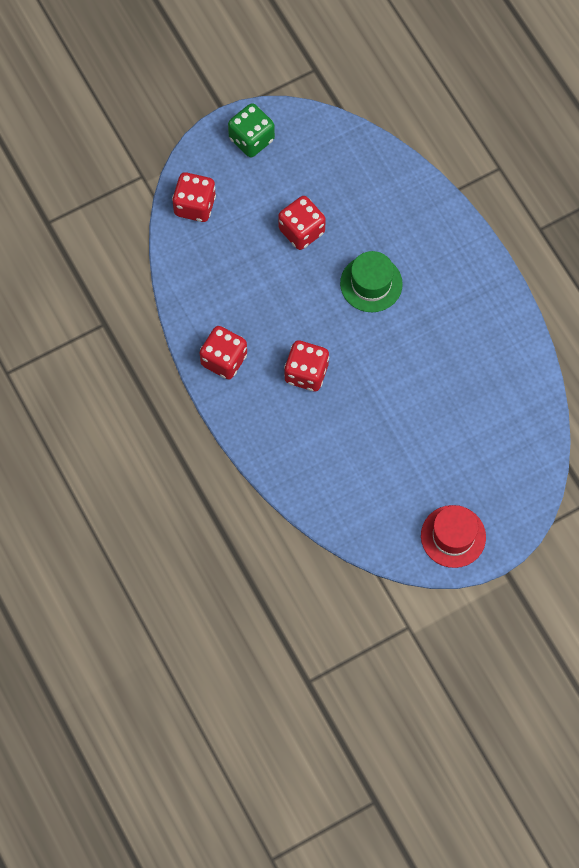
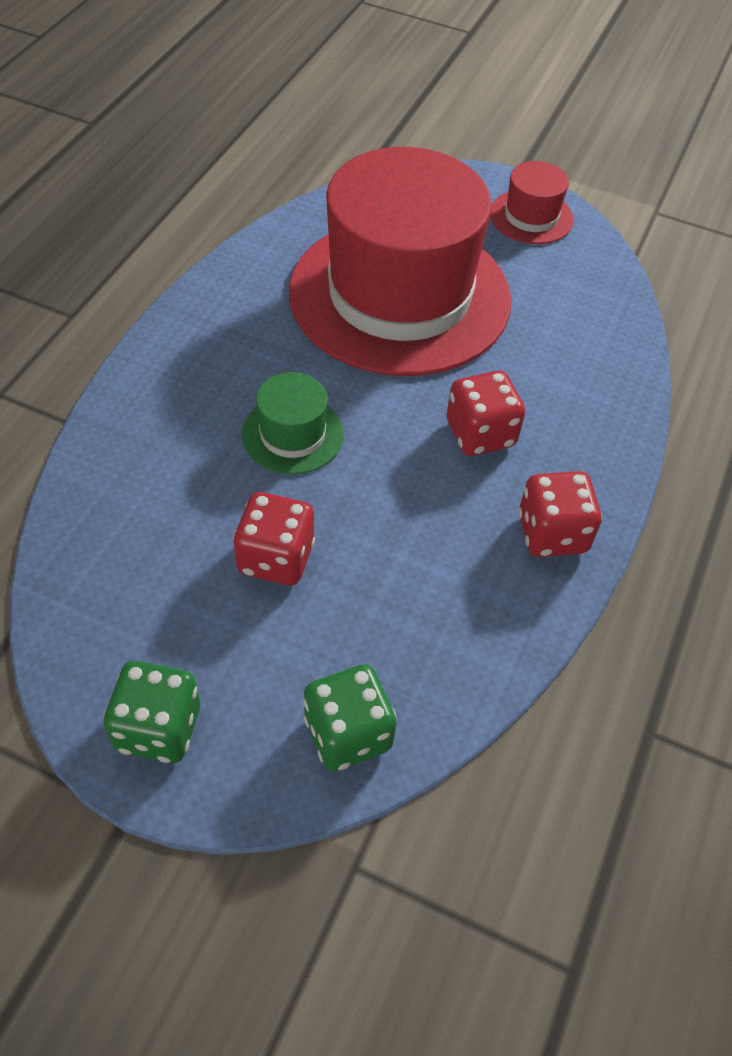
camera: 130 degrees left, 15 degrees down
(195, 205) = (348, 733): red dice -> green dice
(436, 405) = (399, 295): none -> red hat

